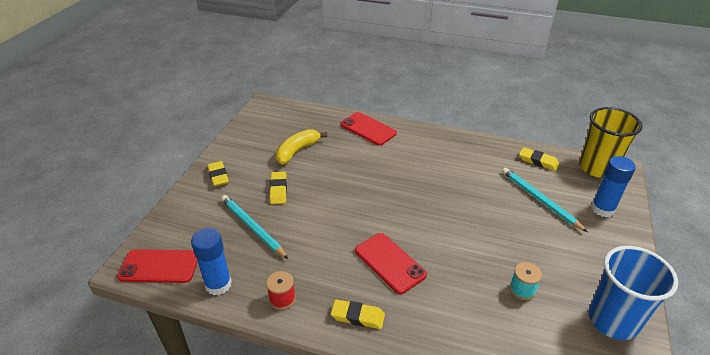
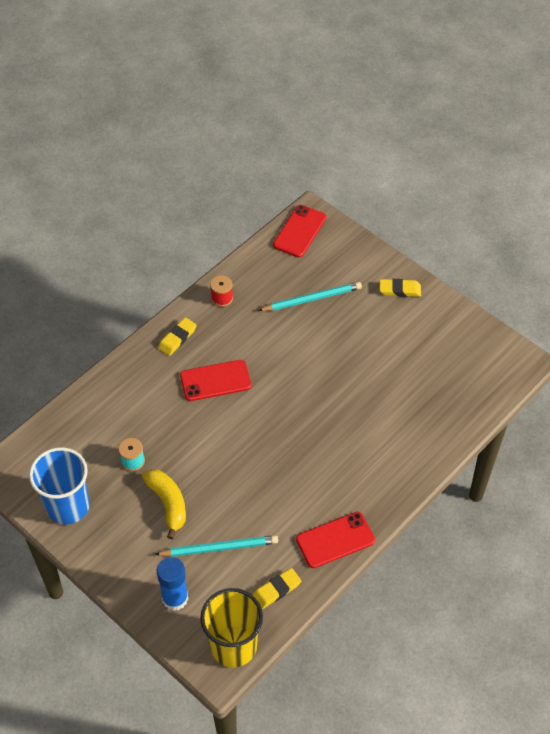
camera: 115 degrees right, 15 degrees up
(218, 284) = (259, 263): blue glue stick -> none
(278, 190) = (354, 331): yellow eraser -> none
(297, 151) = (410, 365): yellow banana -> yellow banana (168, 503)
(368, 129) = (422, 446): red phone -> red phone (335, 540)

